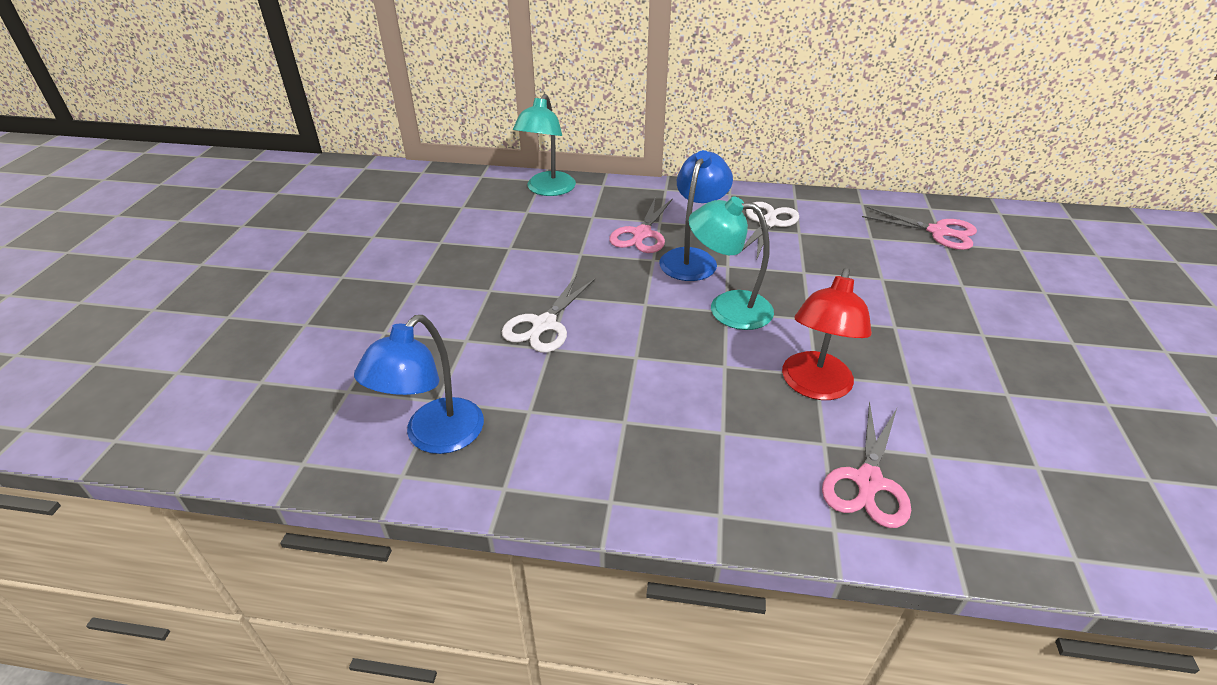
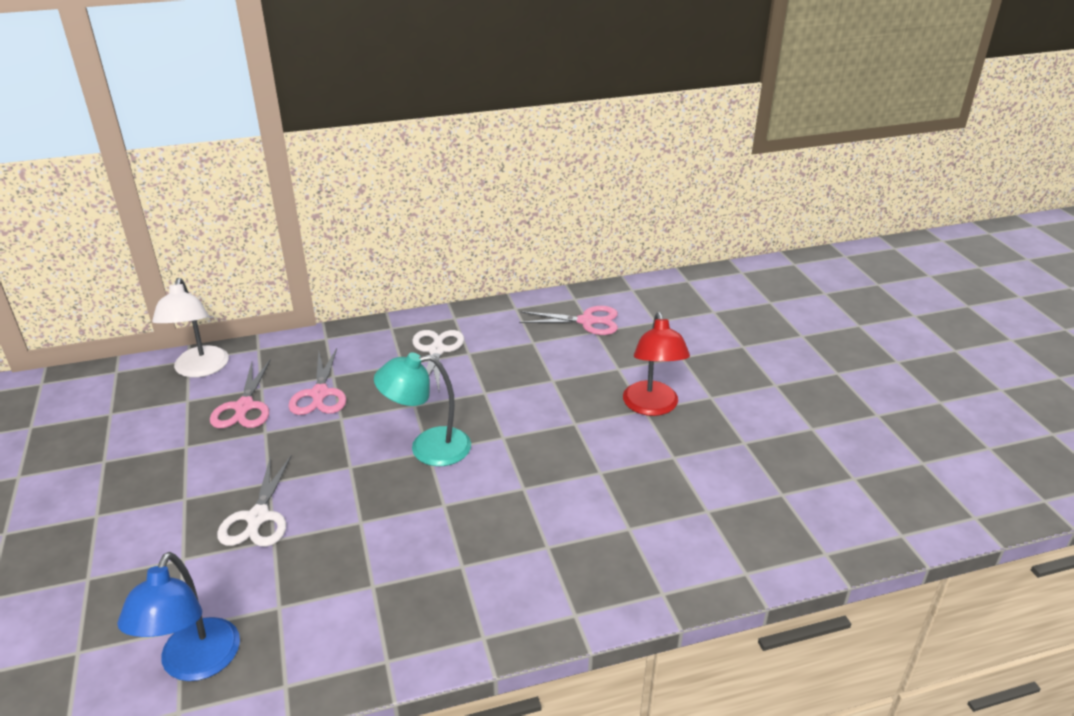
camera: 25 degrees left, 5 degrees down
(547, 190) = (200, 369): turquoise lamp -> white lamp
(692, 258) = (378, 406): blue lamp -> none
(814, 386) = (525, 499): red lamp -> red lamp (652, 407)
(868, 481) = (589, 567): pink scissors -> pink scissors (244, 407)

